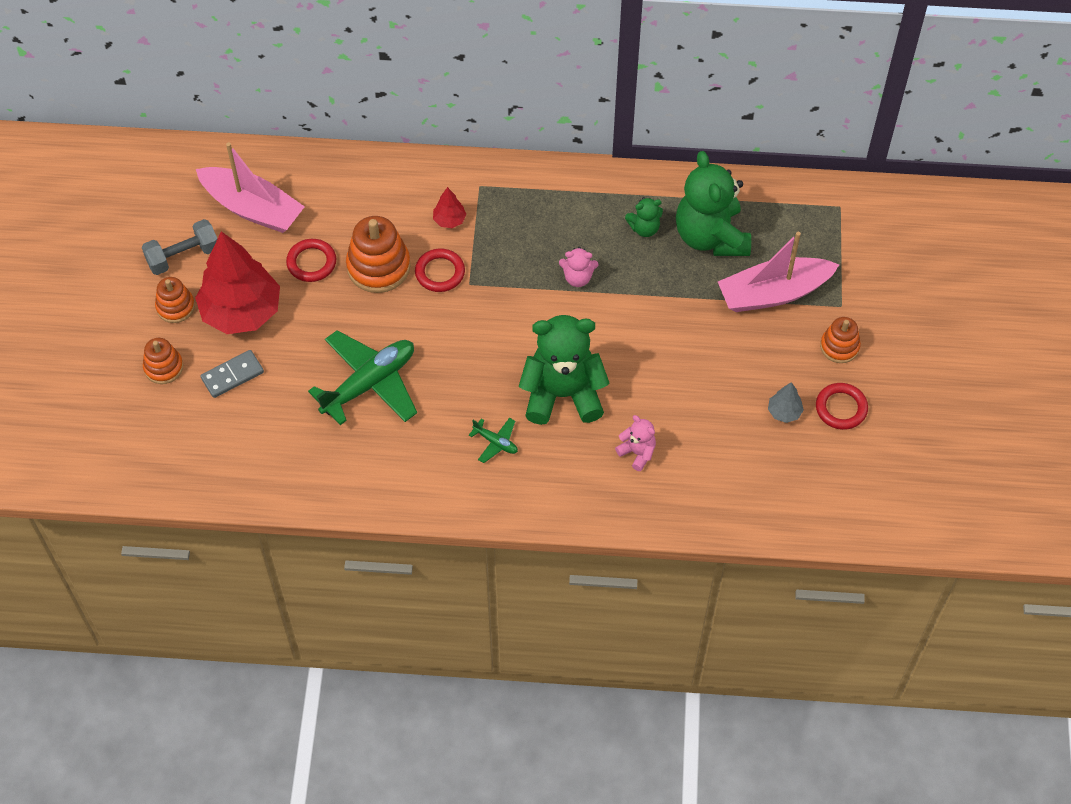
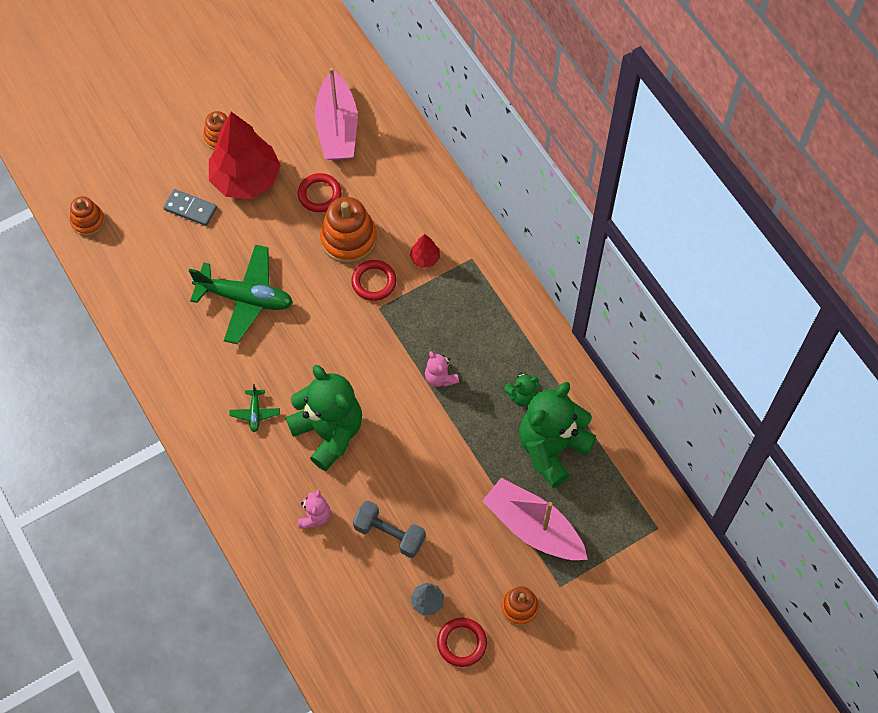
camera: 55 degrees right, 5 degrees up
(163, 367) = (167, 163): orange stacking toy -> orange stacking toy (88, 221)
(183, 256) = (265, 113): grey dumbbell -> grey dumbbell (389, 534)
(644, 228) = (522, 396): green teddy bear -> green teddy bear turned 60 degrees counterclockwise

